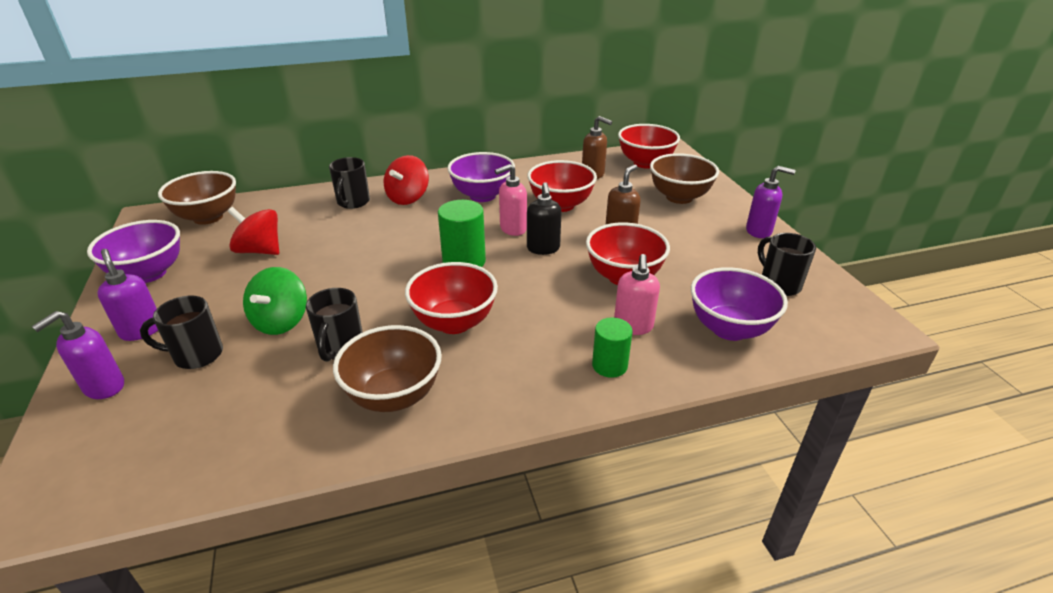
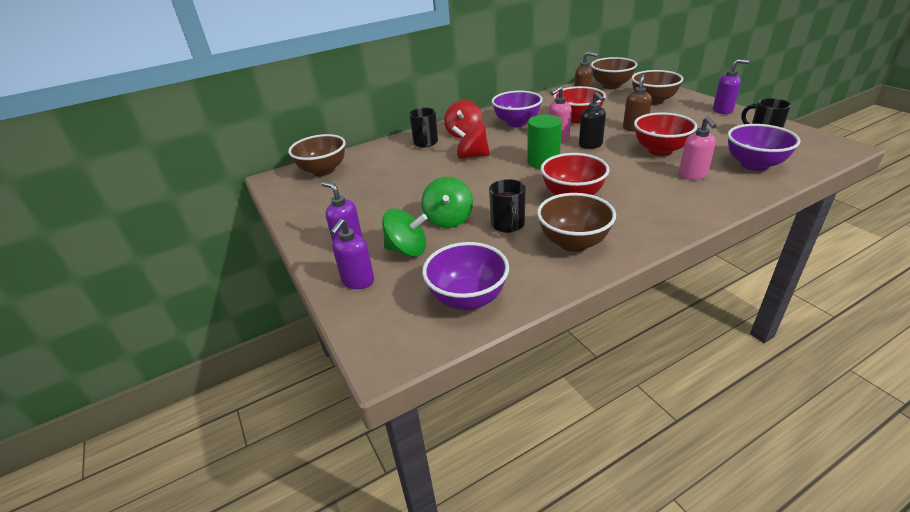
camera: 10 degrees left, 0 degrees up
(149, 274) = (315, 212): purple bowl -> purple bowl (468, 299)
(196, 355) = (407, 250): black mug -> green spinning top
(260, 250) = (386, 183): red spinning top -> red spinning top (472, 156)
(609, 365) = (698, 198): green cylinder -> none
(645, 163) = (611, 86): red bowl -> brown bowl

